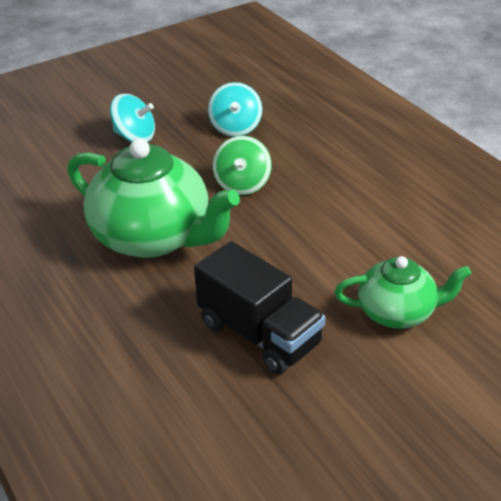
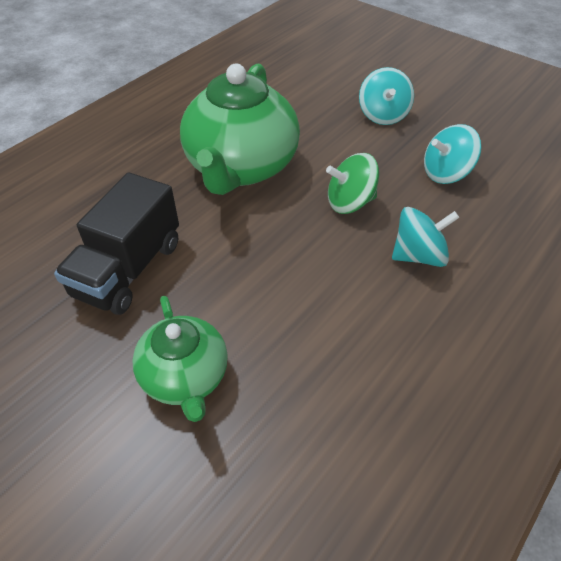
camera: 70 degrees right, 10 degrees up
(320, 166) = (418, 255): none -> turquoise spinning top

